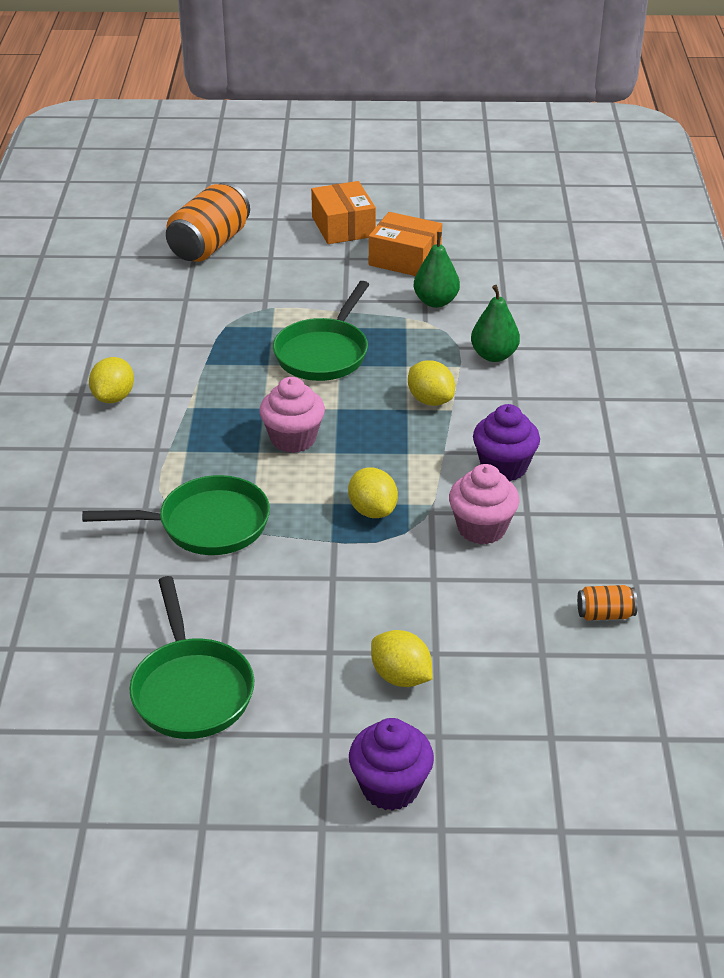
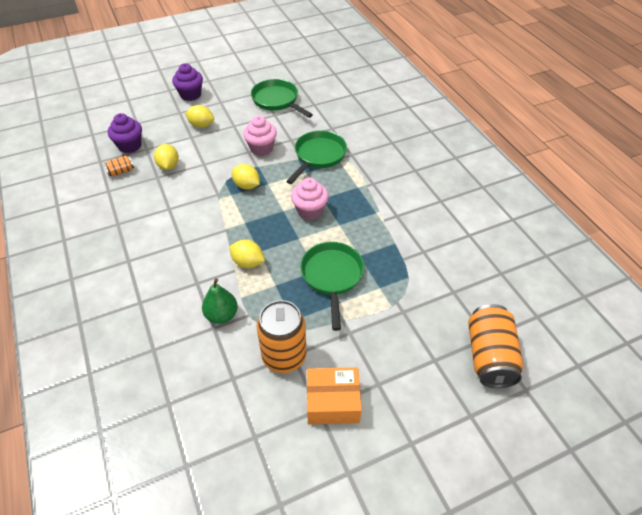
camera: 155 degrees right, 10 degrees up
(114, 397) = (422, 204): yellow lemon -> yellow lemon (168, 166)
(206, 524) = (318, 156): green pan -> green pan turned 150 degrees clockwise
(343, 227) = (408, 428): orange box -> none
(436, 302) = (284, 356): green pear -> orange can
(481, 528) = (189, 193): pink cupcake -> pink cupcake (261, 148)
(504, 467) = (189, 231): purple cupcake -> purple cupcake (130, 146)

